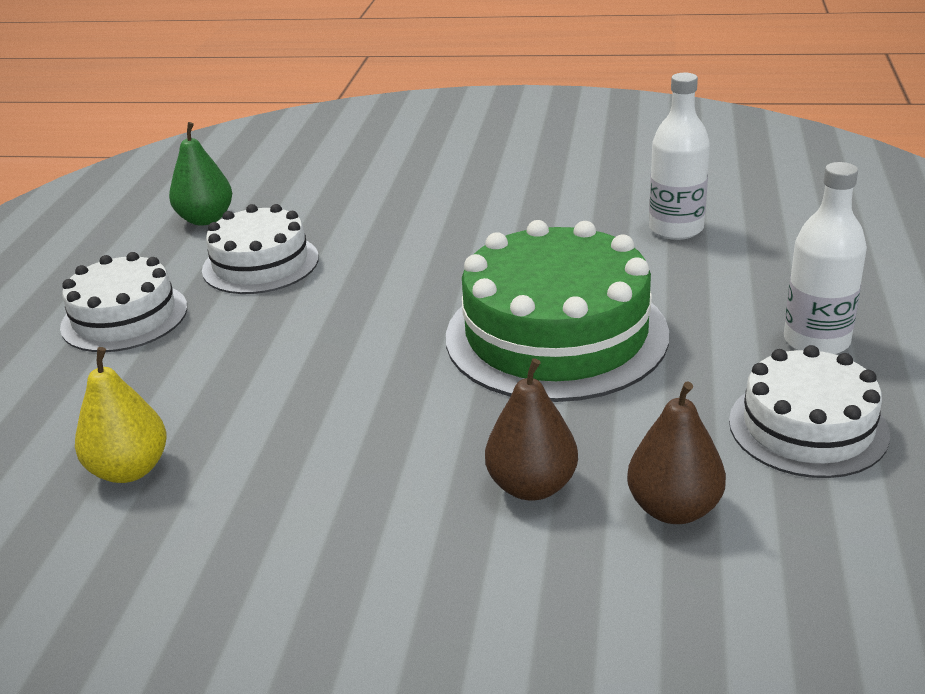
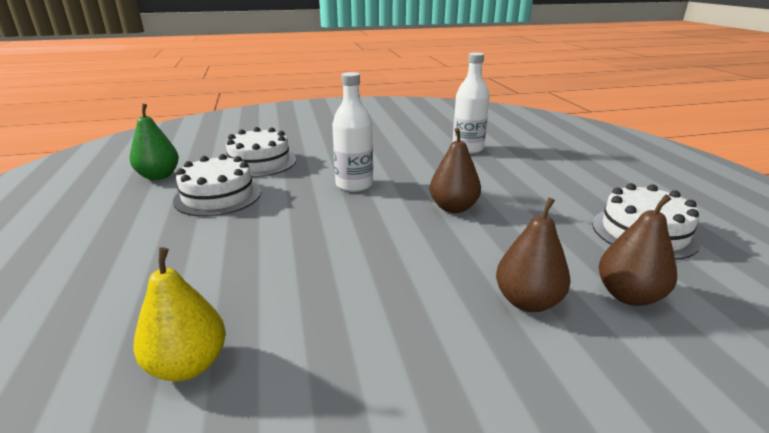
camera: 25 degrees left, 5 degrees down
(124, 317) = (121, 245): white cake -> white cake (259, 162)
(556, 335) = (453, 208): green cake -> brown pear
(816, 341) = (596, 189): white bottle -> white bottle (354, 185)

